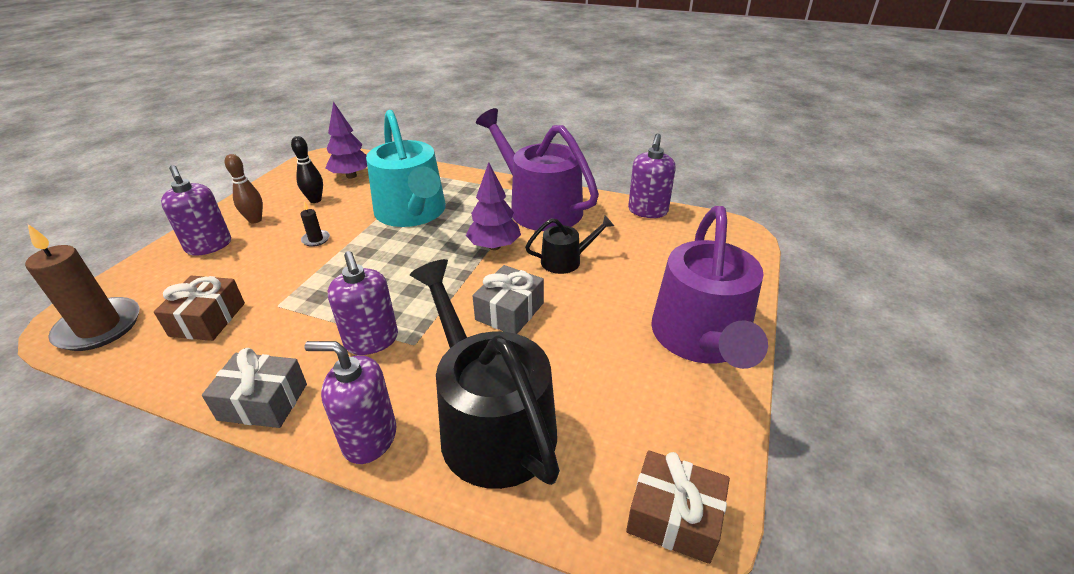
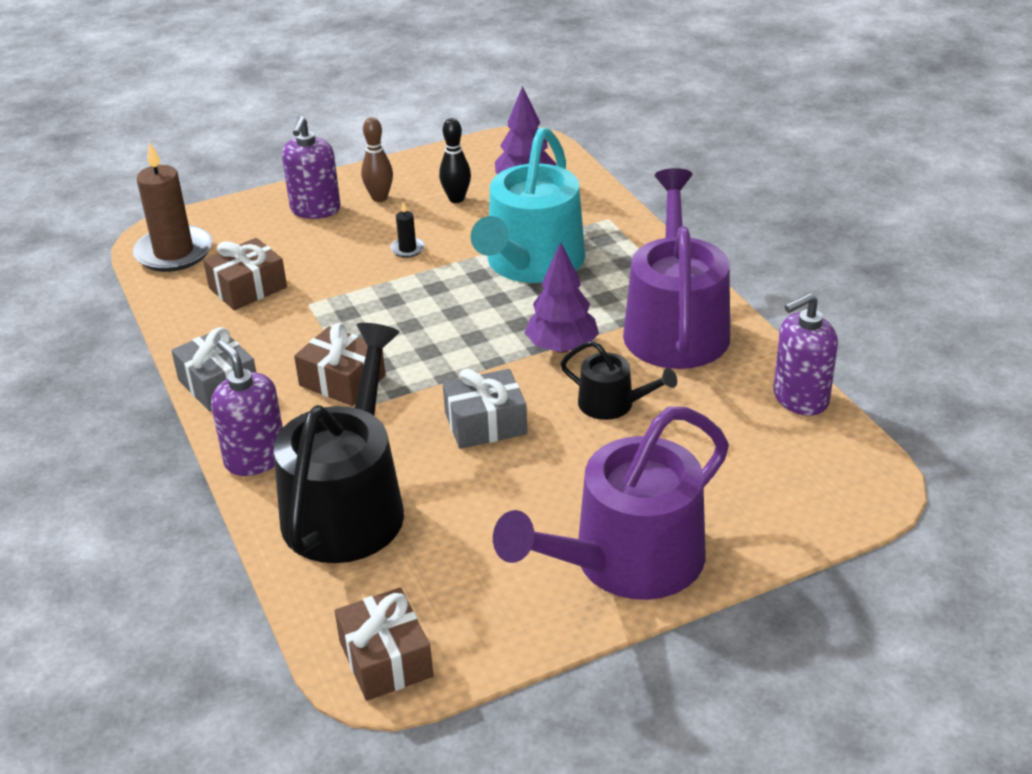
camera: 45 degrees right, 0 degrees up
(371, 340) = (342, 380): purple soap dispenser -> brown gift

